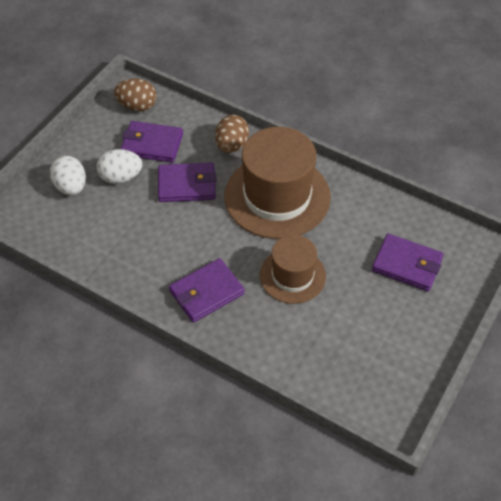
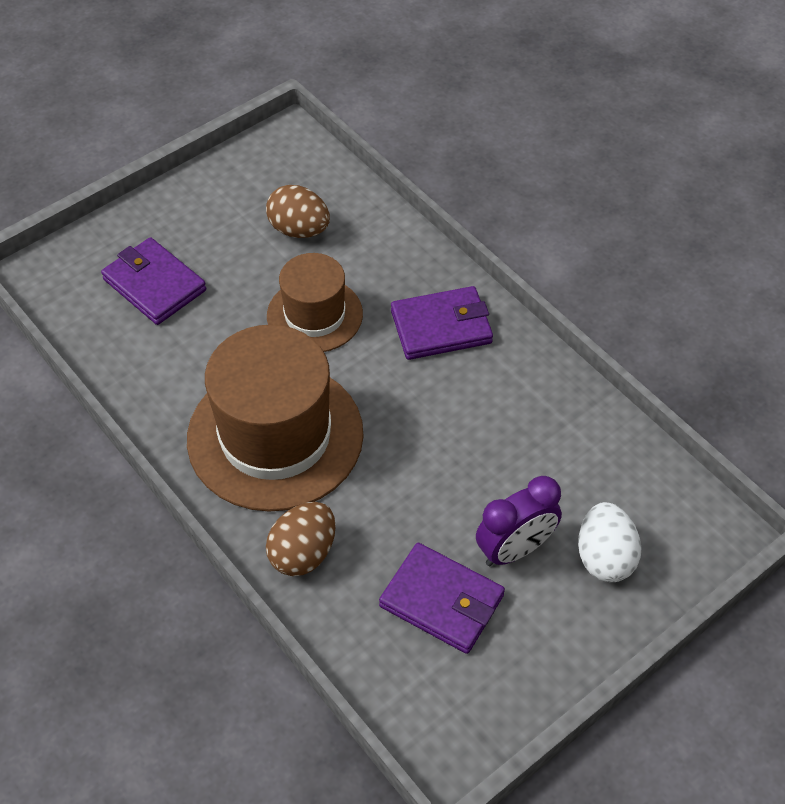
camera: 160 degrees left, 0 degrees up
(121, 177) = (515, 549): white egg -> purple clock
(137, 106) = (443, 703): brown egg -> brown egg (299, 230)
(187, 185) = (409, 500): purple wallet -> none

